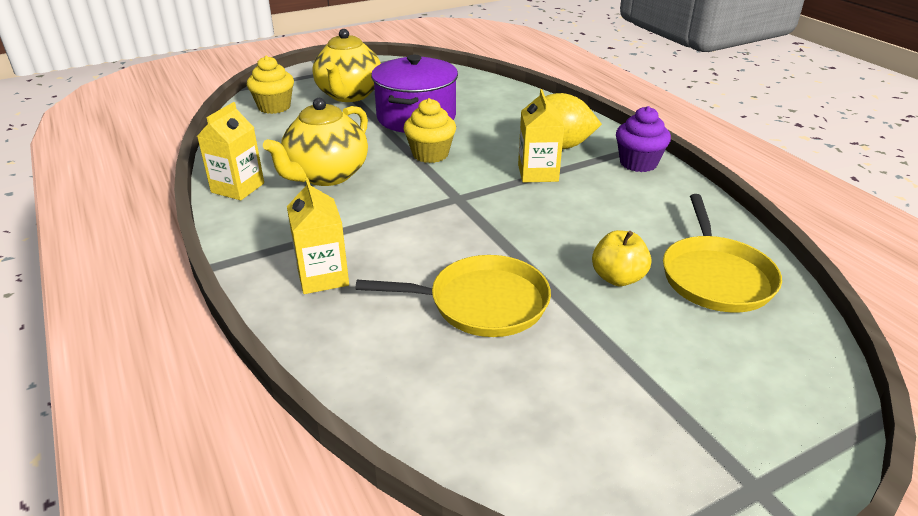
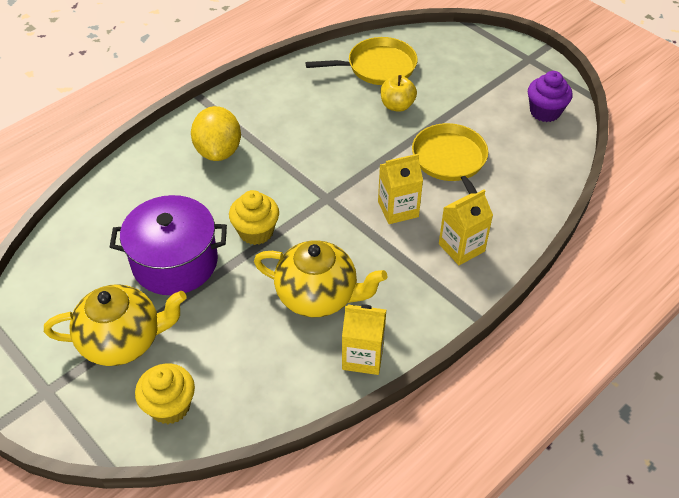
camera: 105 degrees left, 15 degrees up
(538, 173) = (271, 157): yellow carton -> yellow carton (398, 209)
(638, 163) = (237, 103): purple cupcake -> purple cupcake (545, 112)

